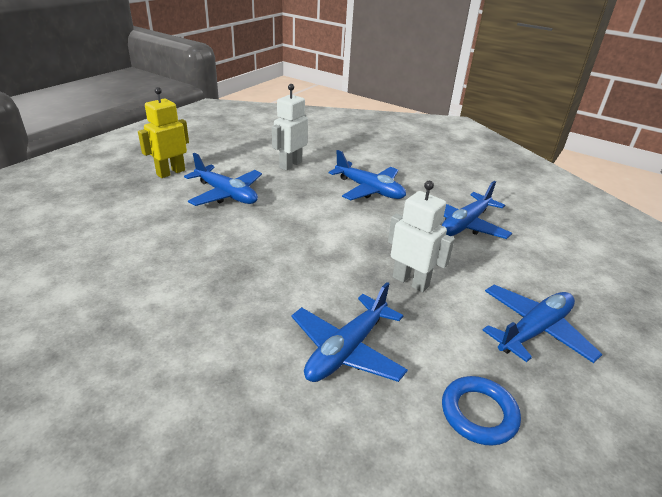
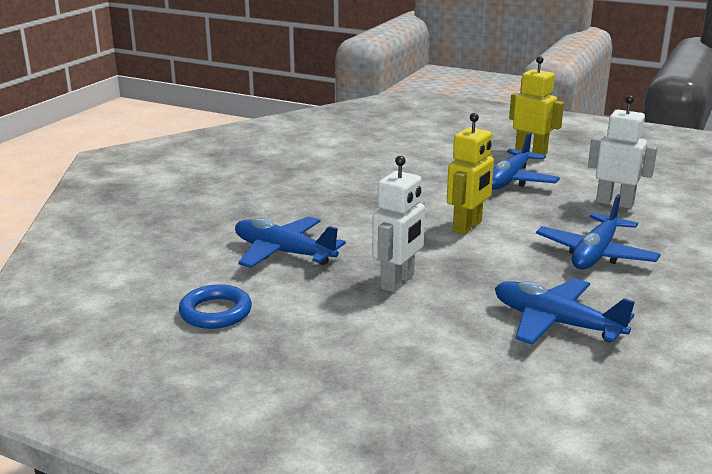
camera: 85 degrees right, 10 degrees down
(313, 230) = (467, 226): none -> yellow robot
(534, 330) = (337, 355): blue plane -> none

